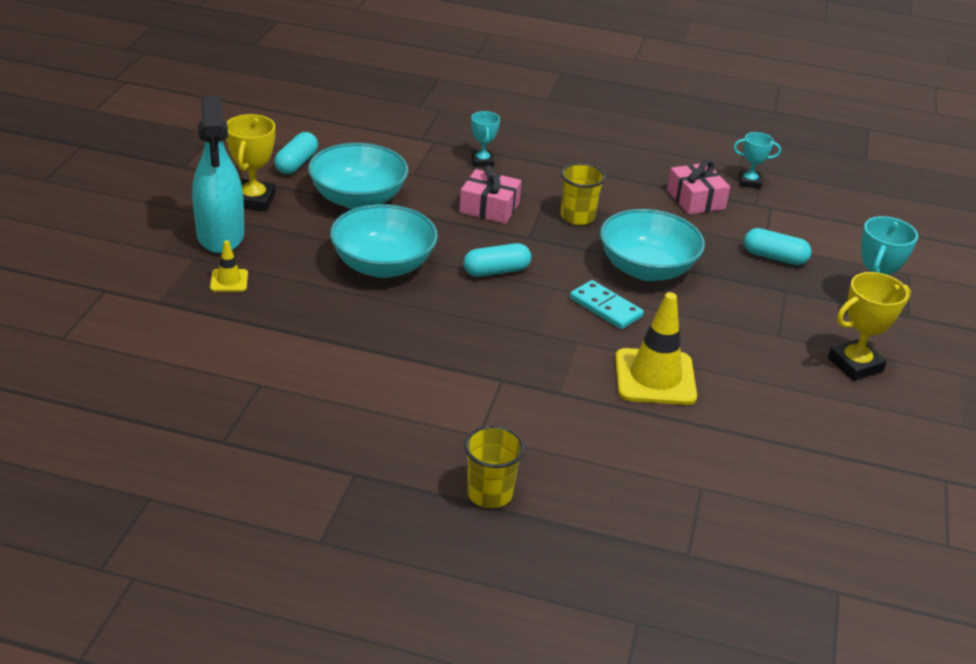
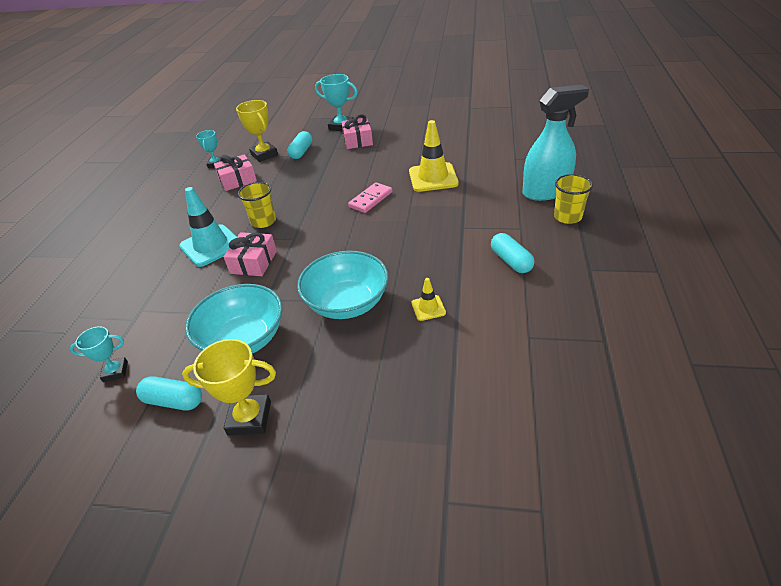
camera: 90 degrees left, 5 degrees up
(220, 235) = (320, 427): turquoise spray bottle -> turquoise spray bottle (546, 191)
(229, 281) = (397, 397): yellow traffic cone -> yellow traffic cone (428, 308)
(482, 162) = (180, 276): turquoise trophy -> turquoise trophy (115, 371)
(496, 271) = (341, 246): turquoise capsule -> turquoise capsule (511, 261)
(536, 180) = (211, 245): none -> turquoise traffic cone
(605, 308) = (371, 199): turquoise domino -> pink domino
(646, 269) = (323, 190): turquoise bowl -> none
(807, 317) = (358, 140): none -> pink gift
(855, 365) = (395, 127): yellow trophy -> yellow trophy (264, 154)

